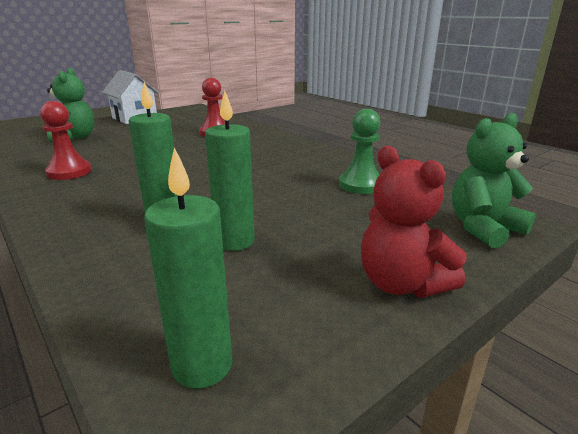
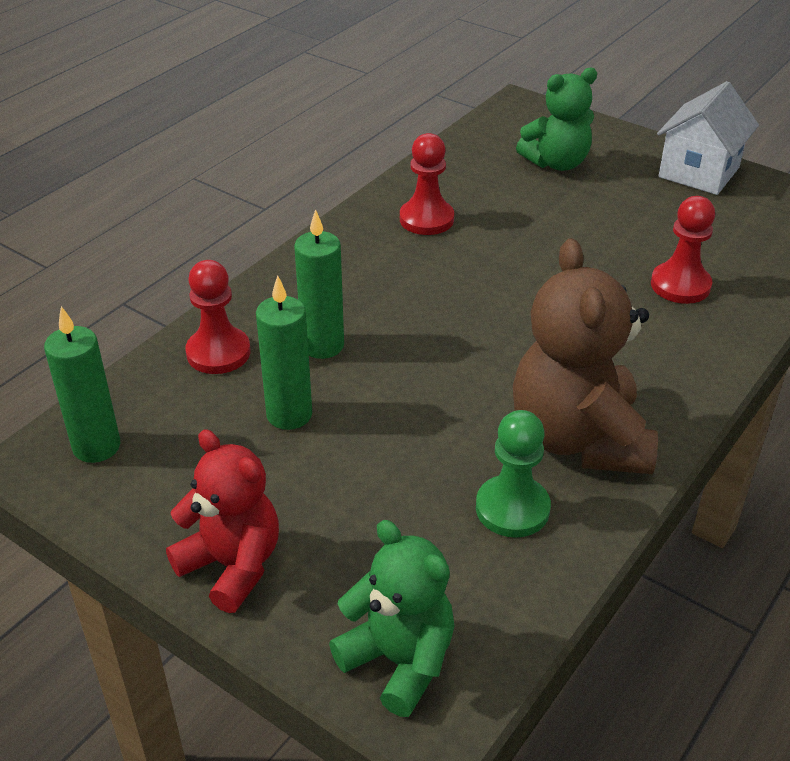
camera: 75 degrees right, 15 degrees up
(121, 268) = (218, 353): none -> red pawn
(312, 164) = (578, 438): none -> brown teddy bear
(401, 284) = (232, 565): red teddy bear -> red teddy bear turned 90 degrees clockwise

